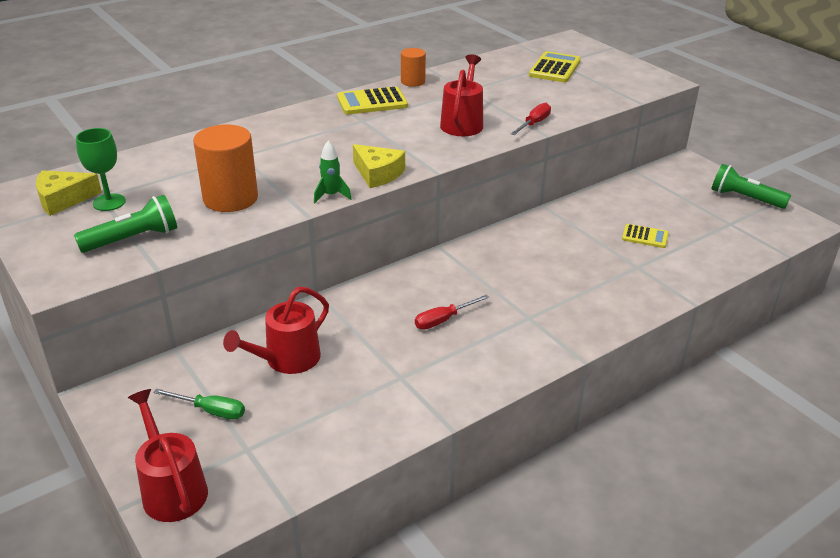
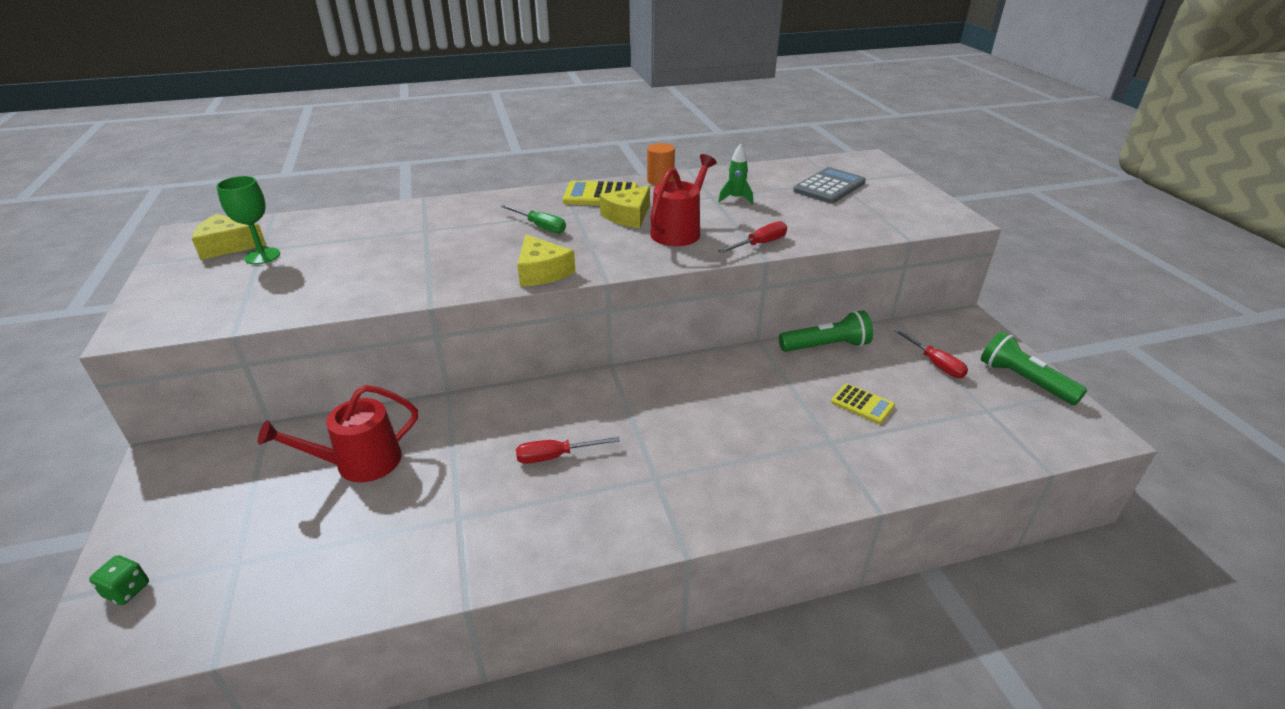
camera: 20 degrees right, 0 degrees up
(133, 239) = (244, 297): green flashlight -> green flashlight (826, 346)
(172, 489) = (127, 590): red watering can -> green dice
(211, 411) = (240, 504): green screwdriver -> green screwdriver (540, 227)
(230, 198) = (373, 272): orange cylinder -> none
(331, 195) = (473, 287): green rocket -> green rocket (736, 199)
(410, 116) = (628, 216): none -> yellow cheese
(554, 68) = (829, 187): yellow calculator -> grey calculator
(679, 198) = (935, 364): none -> red screwdriver

